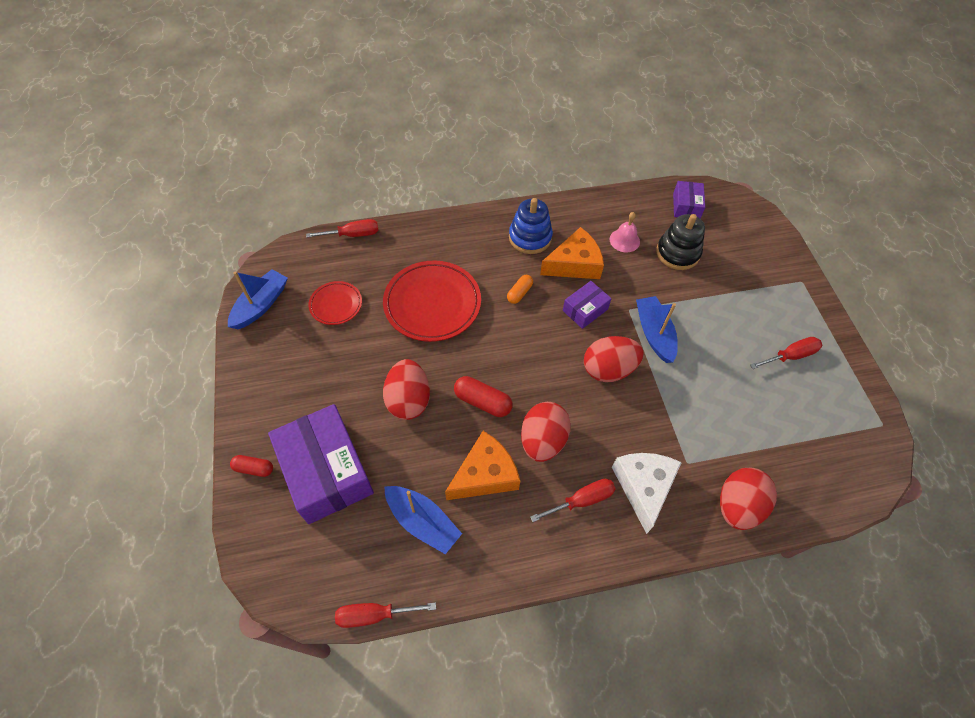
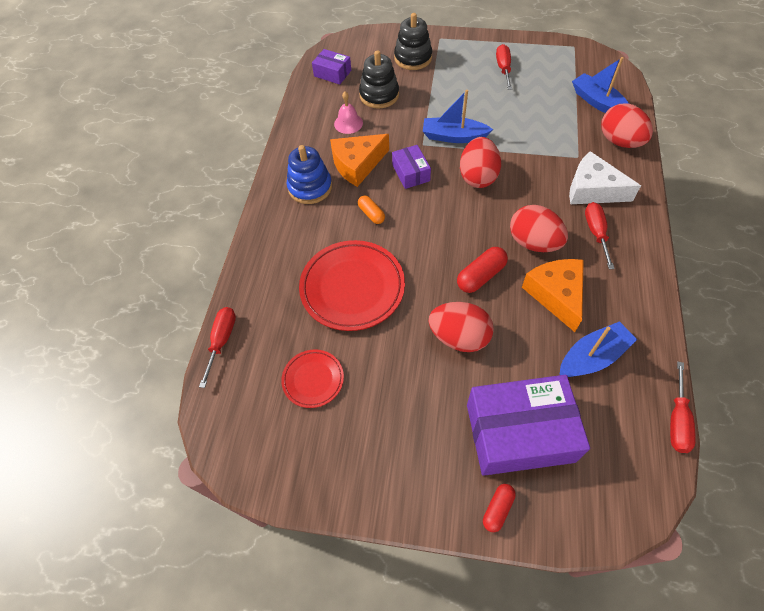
camera: 65 degrees left, 0 degrees up
(261, 305) = (276, 463): blue boat -> blue boat (597, 102)
(574, 264) = (357, 164): orange cheese -> orange cheese turned 120 degrees counterclockwise
(752, 266) = (413, 58): none -> black stacking toy

